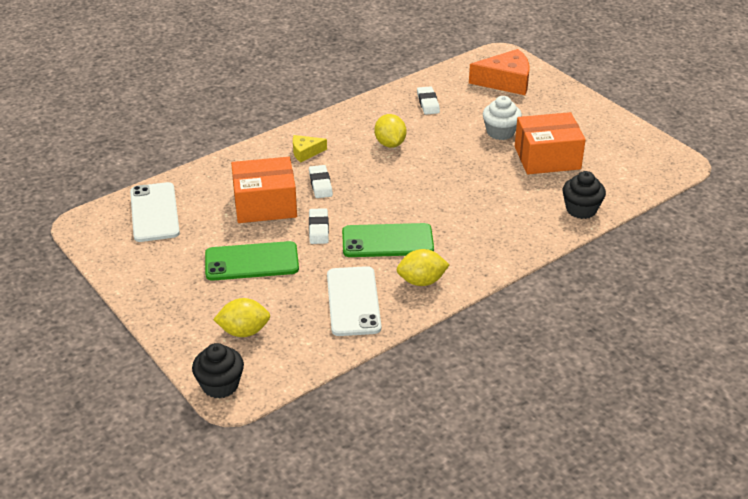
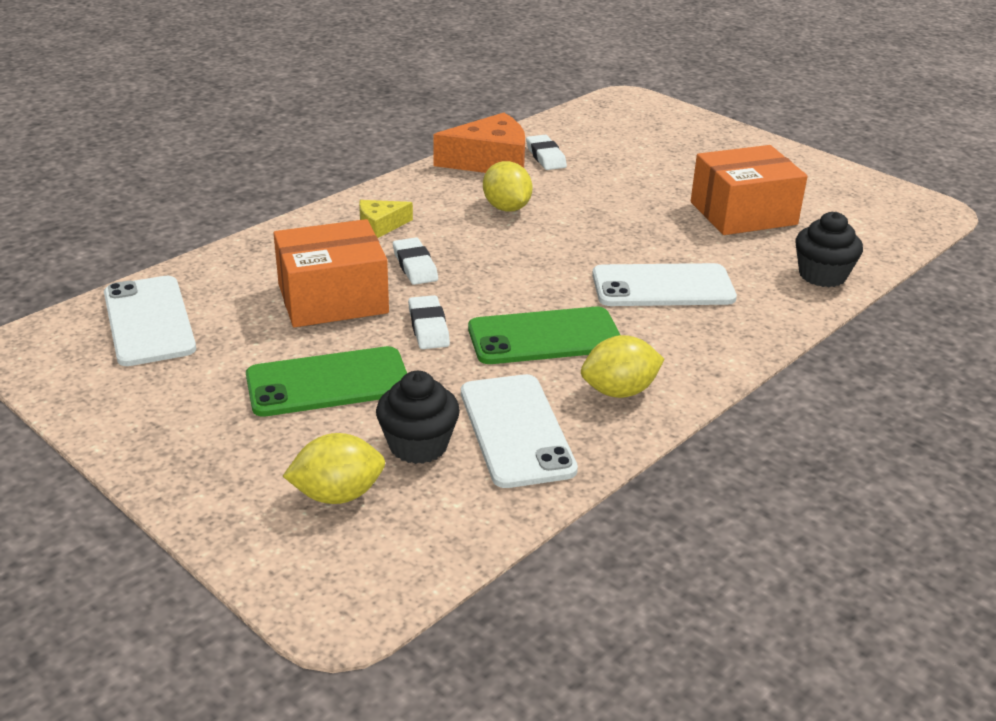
camera: 10 degrees left, 5 degrees down
(220, 385) = (312, 593): black cupcake -> black cupcake (418, 445)
(473, 211) = (663, 287): none -> white phone
(500, 132) = (663, 186): white cupcake -> none
(505, 81) = (646, 127): orange cheese -> orange cheese (490, 161)

